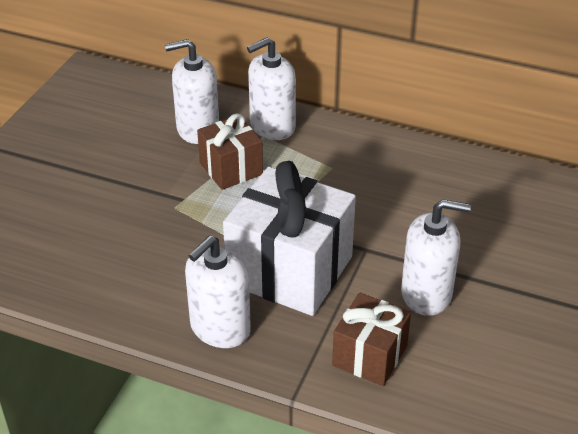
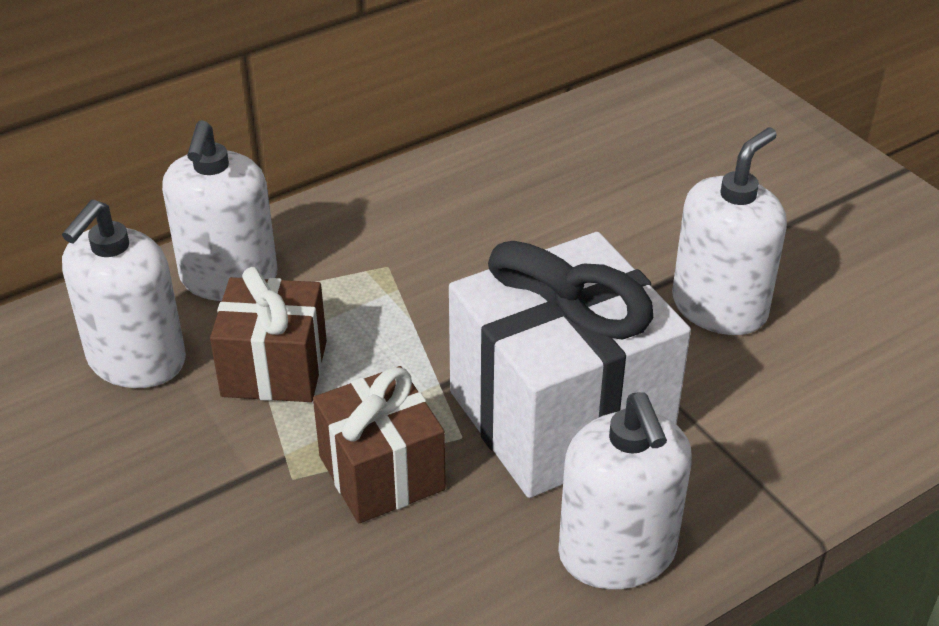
camera: 55 degrees left, 0 degrees up
(370, 355) = (793, 418): brown gift -> brown gift (381, 473)

